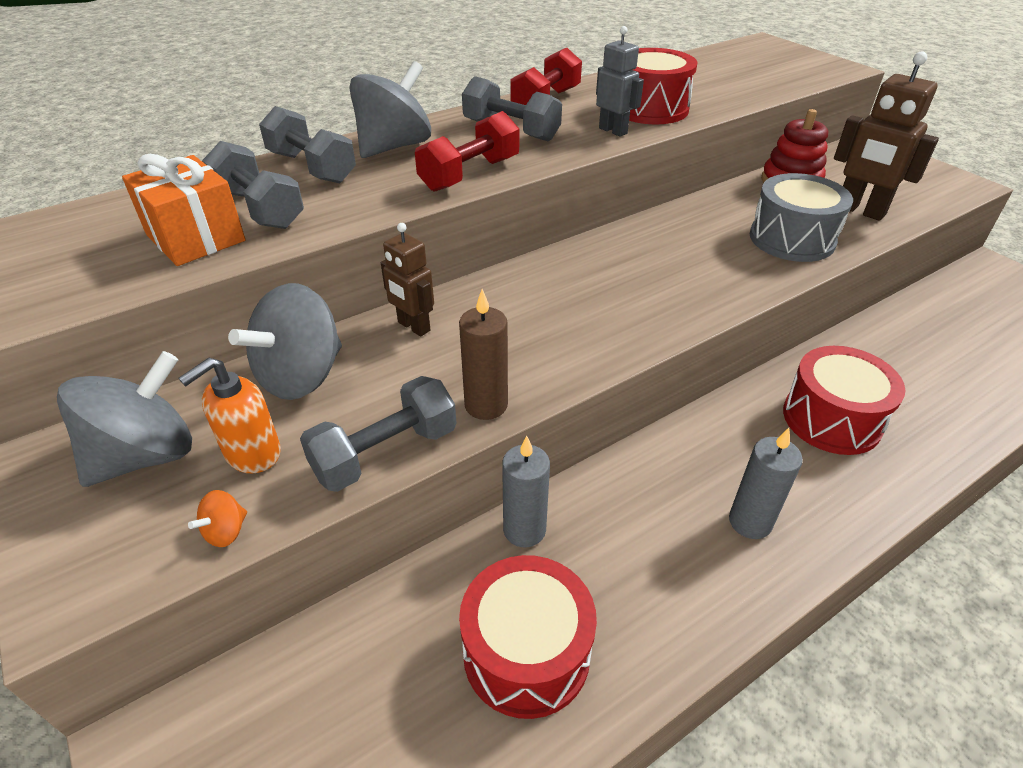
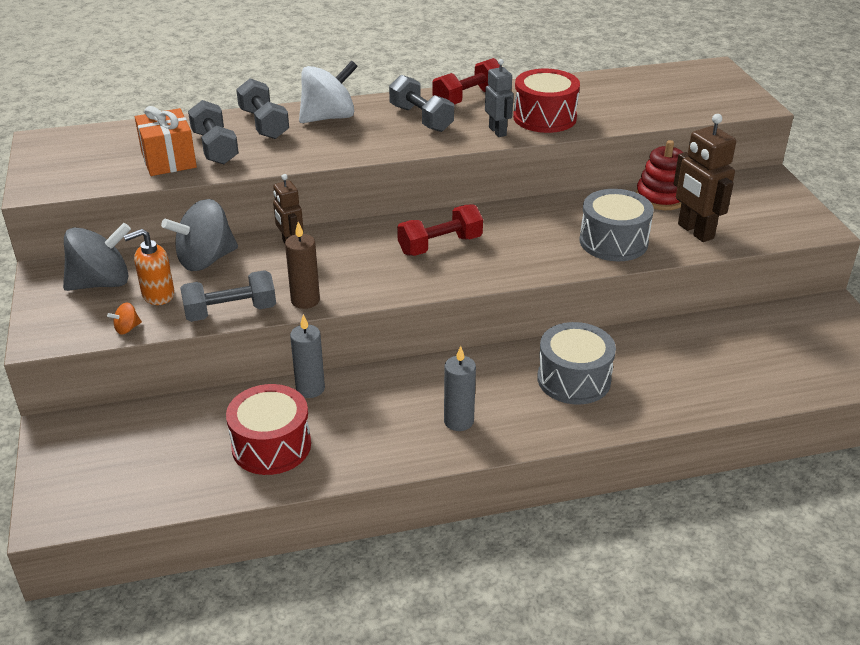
camera: 20 degrees right, 5 degrees down
(394, 147) = (328, 117): grey spinning top -> white spinning top
(470, 174) = (365, 148): red dumbbell -> red dumbbell (440, 245)
(831, 419) = (574, 379): red drum -> grey drum

